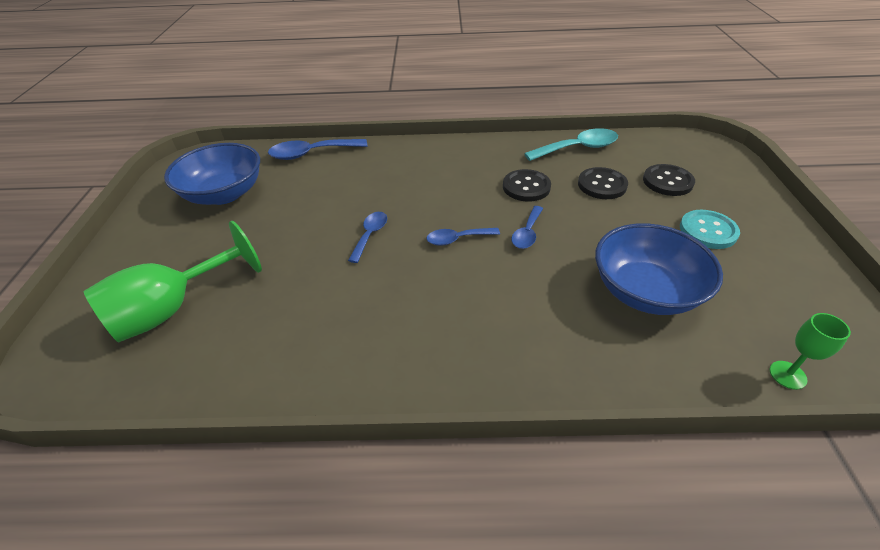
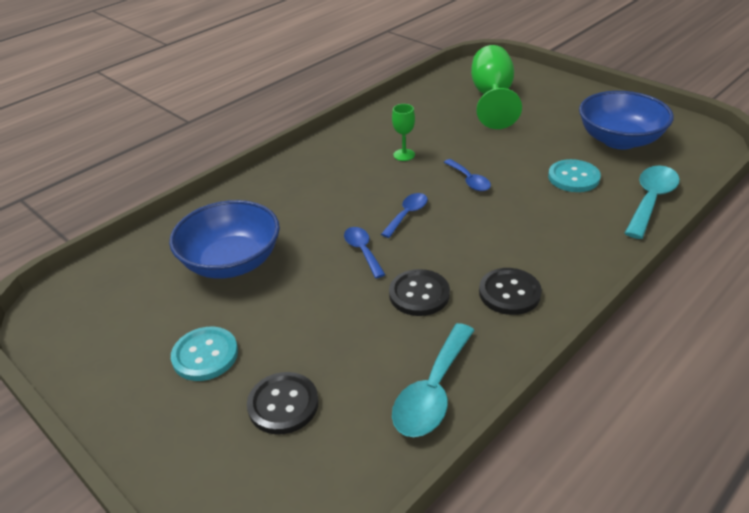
camera: 135 degrees right, 5 degrees down
(311, 153) = (651, 200): blue spoon -> turquoise spoon
(311, 191) = (573, 177): none -> turquoise button
(602, 185) = (350, 348): black button -> black button (509, 293)
(787, 375) = (109, 263): green goblet -> green goblet (404, 155)

